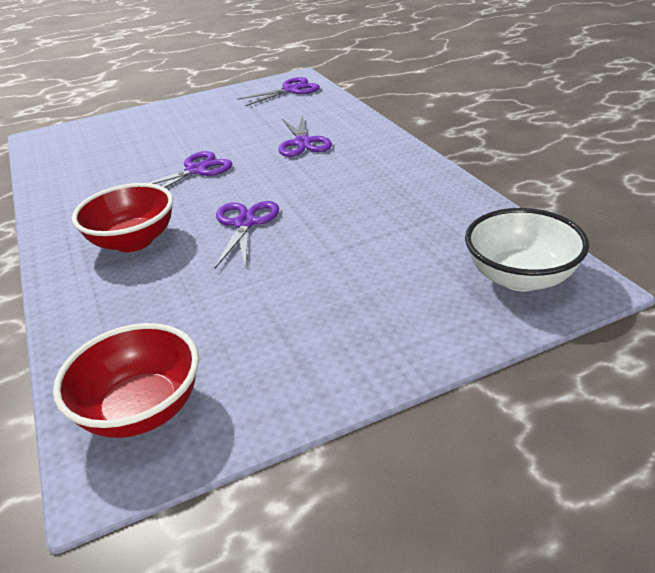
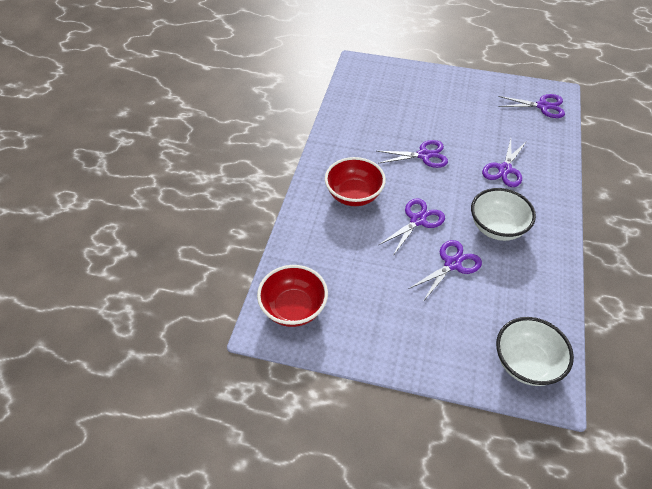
camera: 35 degrees right, 15 degrees up
(330, 239) = (452, 264): none -> purple scissors
(346, 186) = (497, 227): none -> white bowl

